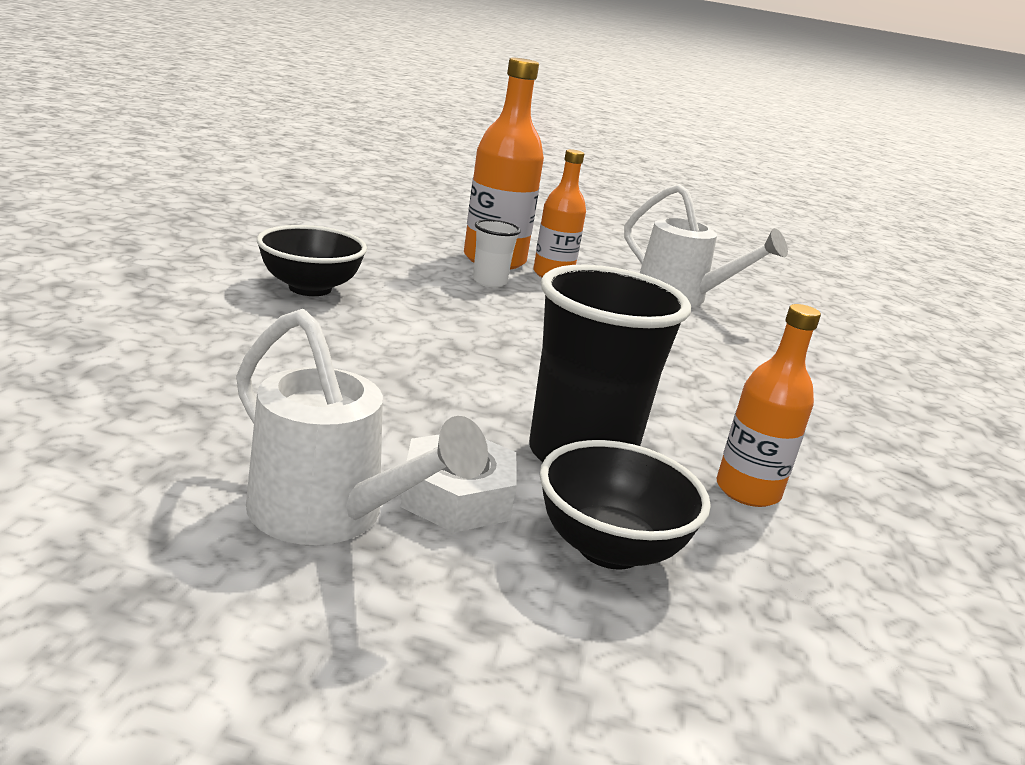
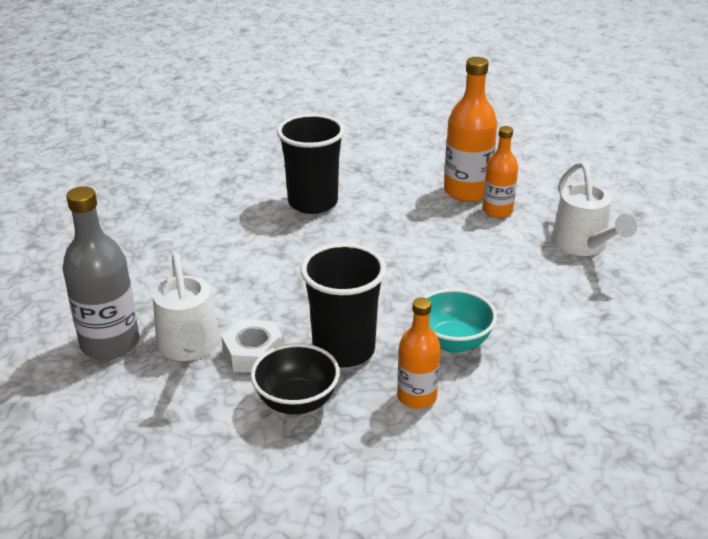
camera: 40 degrees right, 10 degrees up
(150, 552) = (110, 343): none -> grey bottle
(310, 288) = (313, 202): black bowl -> black cup
(489, 282) = (439, 212): white cup -> none
(695, 414) = (453, 342): none -> turquoise bowl

